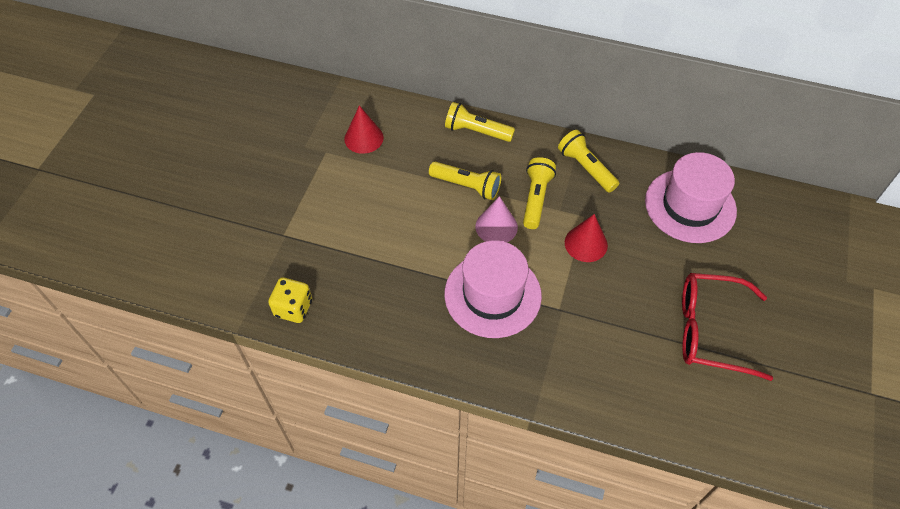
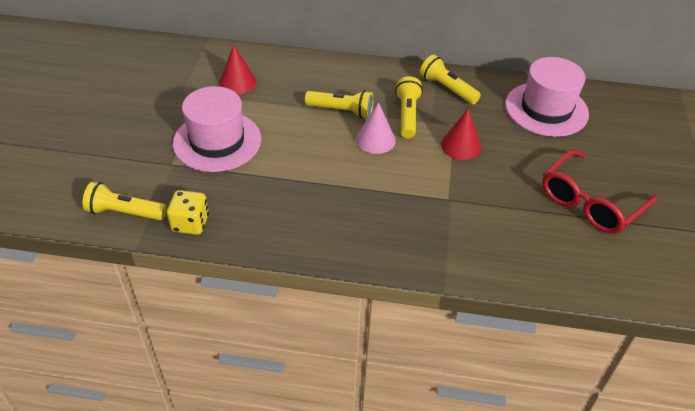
camera: 10 degrees left, 10 degrees down
(476, 131) = (342, 69): yellow flashlight -> yellow flashlight (125, 212)
(492, 295) = (383, 193): pink hat -> pink hat (217, 141)
(710, 330) = (590, 202): red glasses -> red glasses turned 45 degrees counterclockwise

